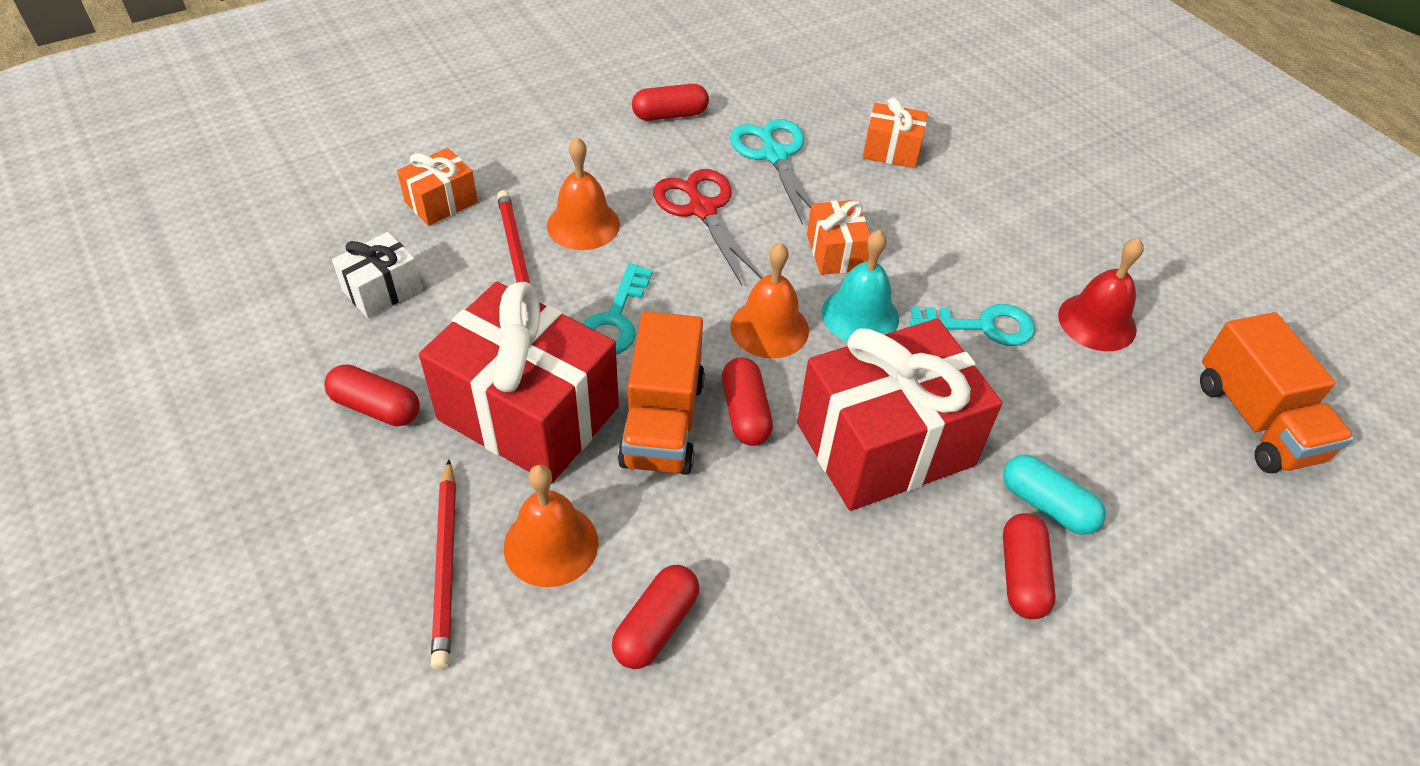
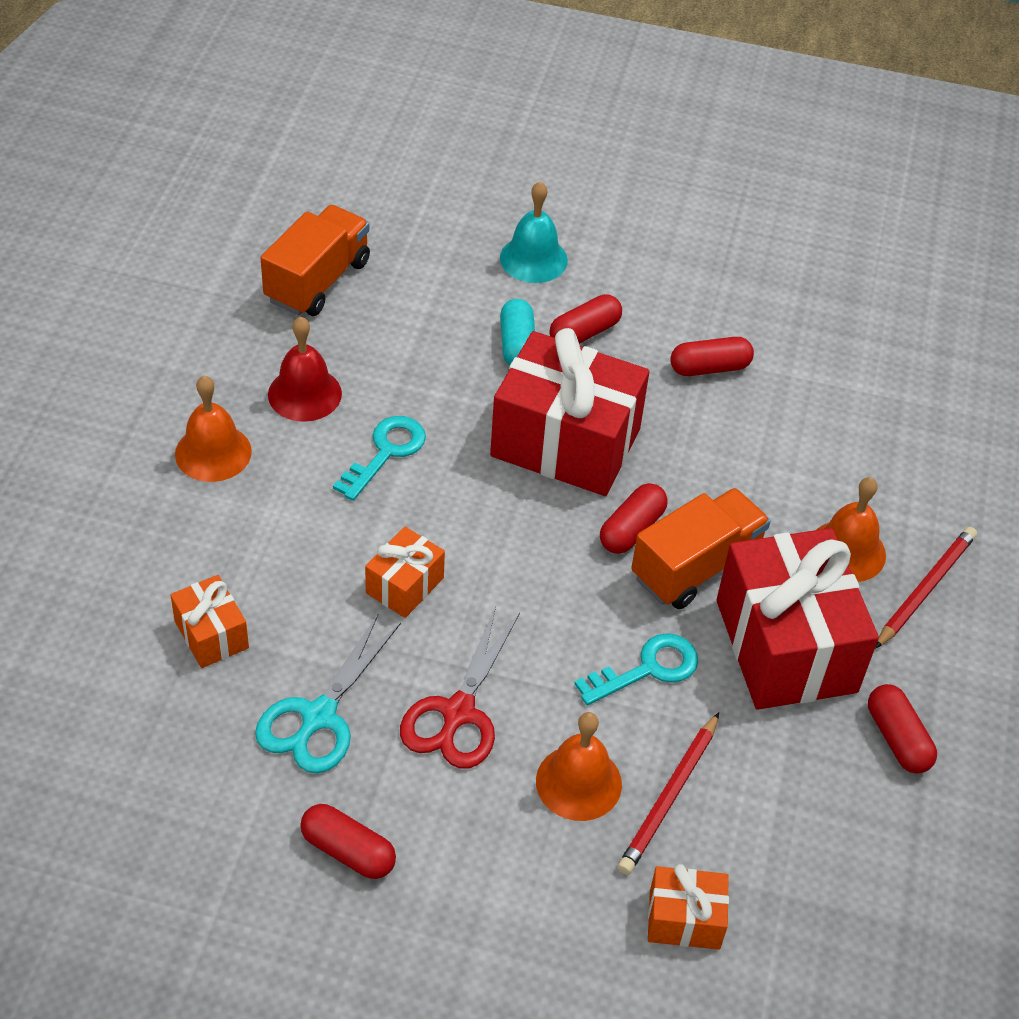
camera: 135 degrees left, 0 degrees up
(382, 290) = (816, 852): white gift -> none
(656, 626) = (823, 464): red capsule -> red capsule (709, 368)
(769, 328) = (539, 570): orange bell -> orange bell (213, 452)
(860, 315) = (459, 526): turquoise bell -> turquoise bell (533, 259)
(982, 326) = (386, 452): turquoise key -> turquoise key turned 75 degrees clockwise

